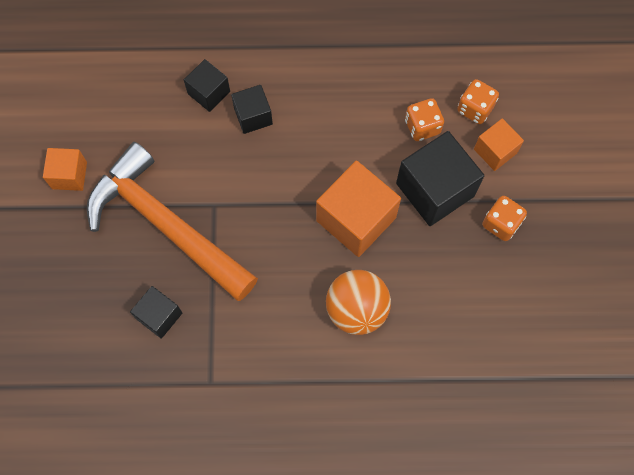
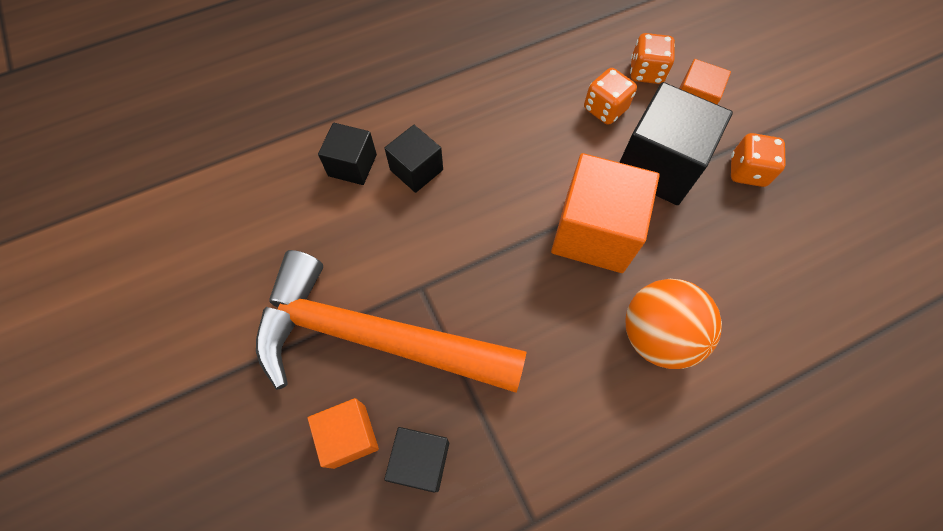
camera: 25 degrees left, 5 degrees down
(69, 175) = (218, 330): orange cube -> orange cube (349, 436)

